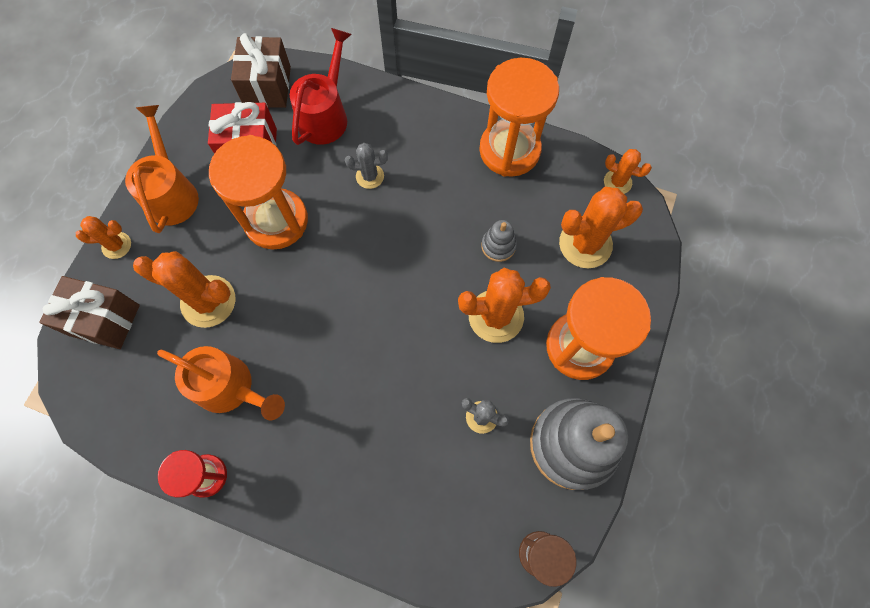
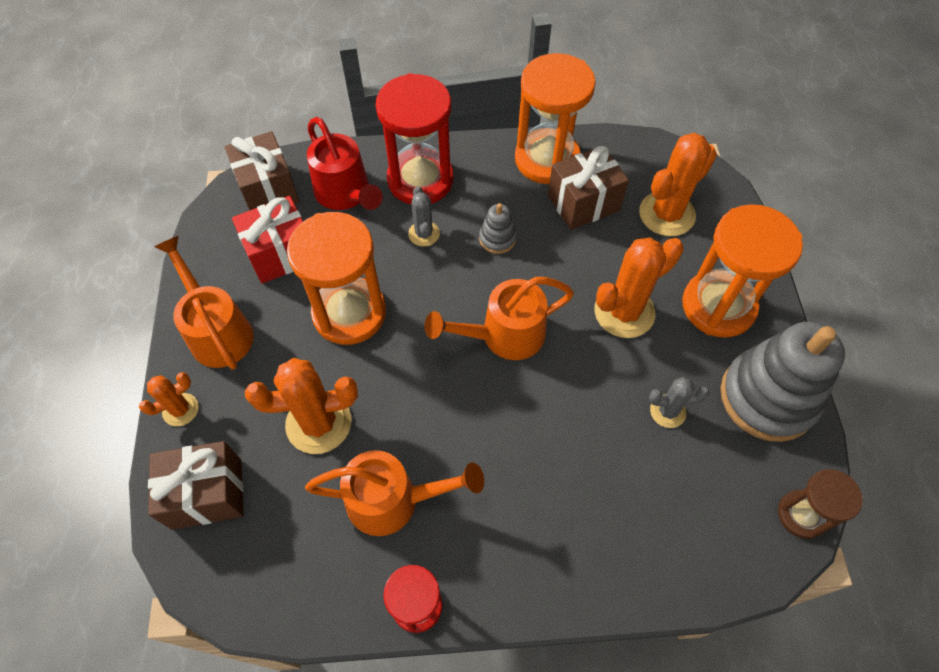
camera: 25 degrees left, 10 degrees down
(326, 115) = (346, 194): red watering can -> red watering can turned 150 degrees clockwise
(370, 176) = (424, 234): grey cactus -> grey cactus turned 75 degrees counterclockwise
(385, 293) = (503, 335): none -> orange watering can
(392, 126) = (420, 180): none -> red hourglass
(498, 246) = (587, 247): grey stacking toy -> grey stacking toy (497, 239)
(518, 203) = (583, 203): none -> brown gift
(617, 182) = (662, 150): orange cactus -> none

